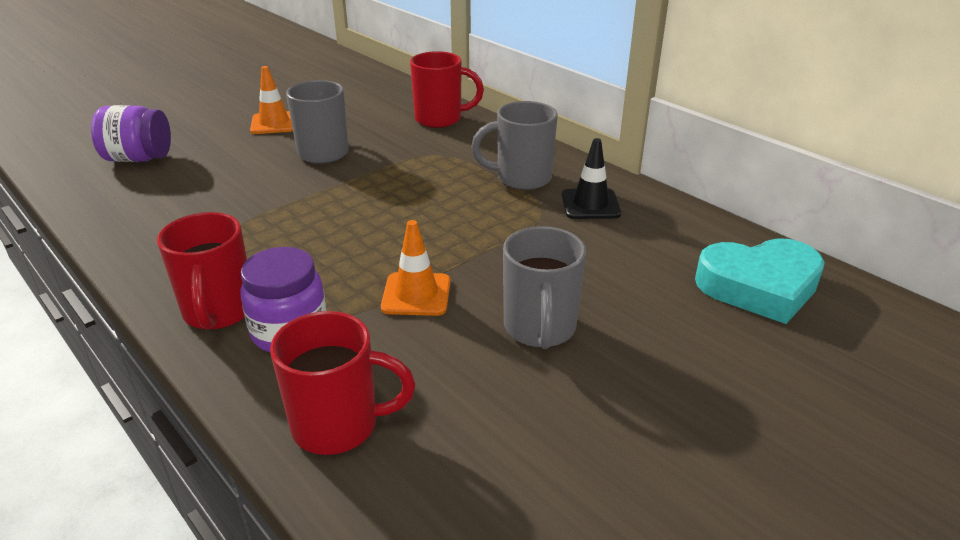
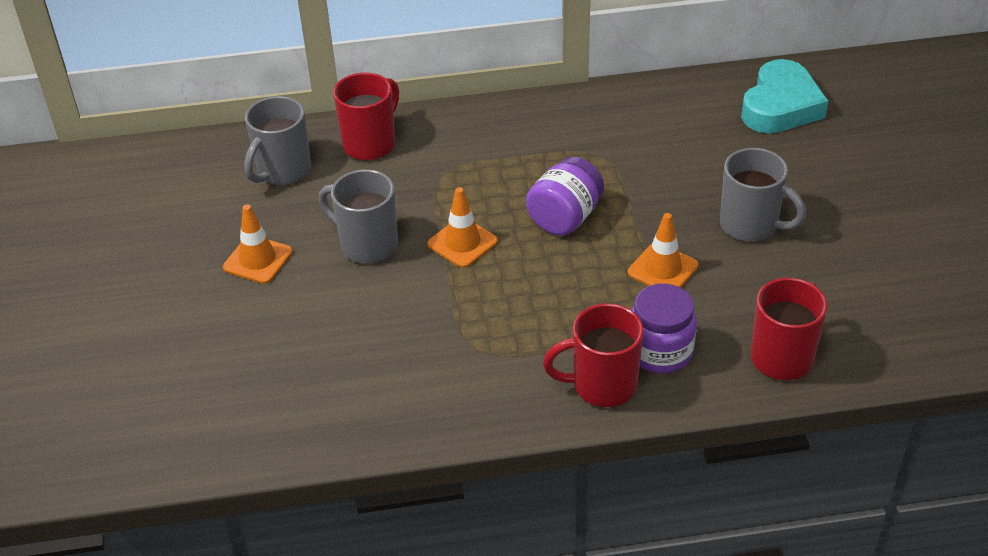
camera: 55 degrees left, 10 degrees up
(139, 158) = (244, 384): purple jar -> purple jar (565, 218)
(219, 312) = (602, 385): red mug -> red mug turned 150 degrees clockwise
(360, 186) = (462, 243): none -> orange traffic cone
(521, 178) = (538, 144): grey mug -> grey mug (282, 171)
(590, 204) = (613, 127): black traffic cone -> none

